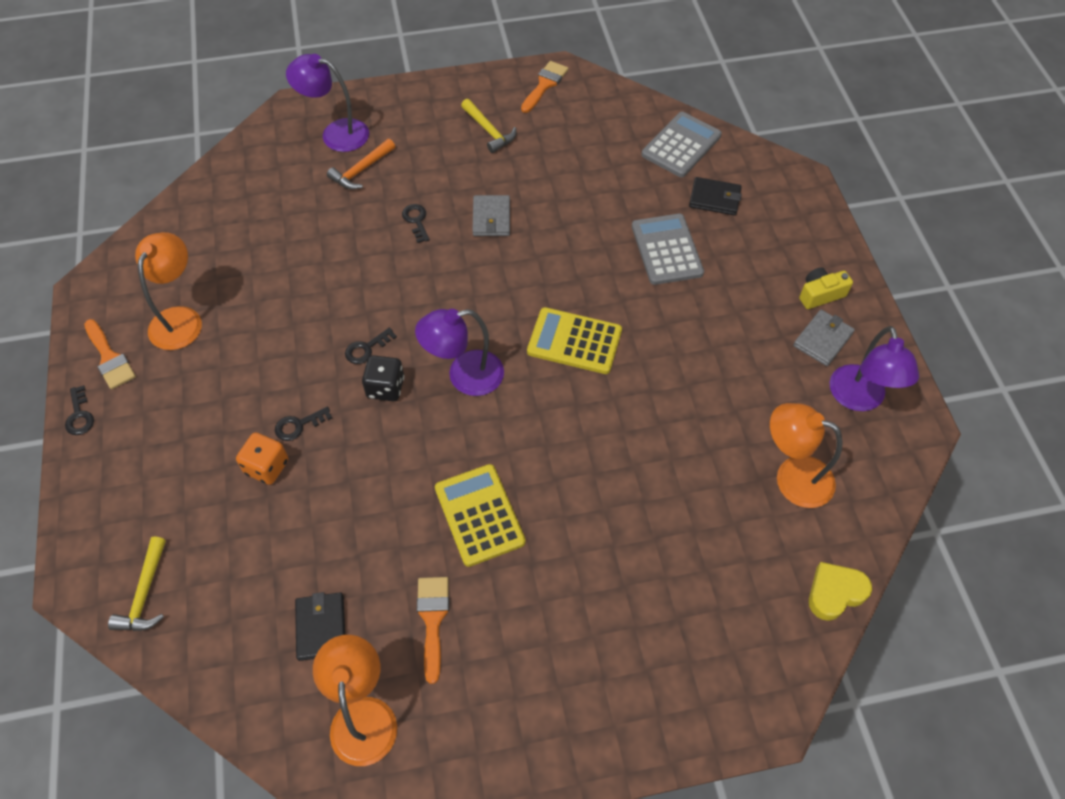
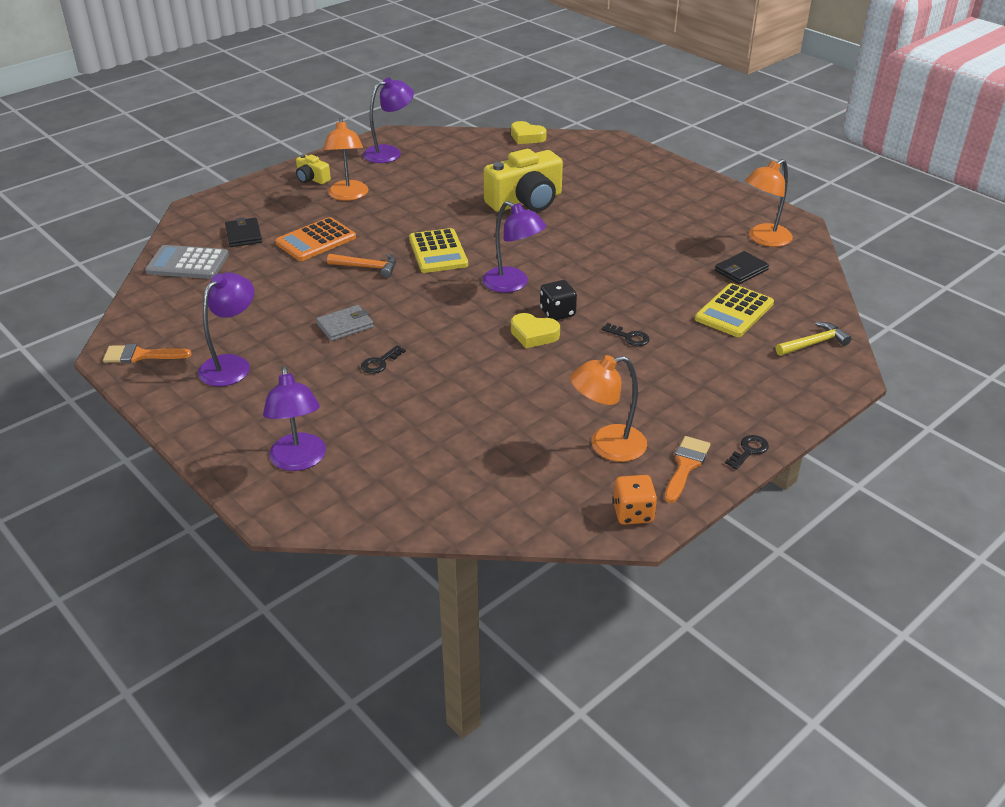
camera: 120 degrees left, 20 degrees down
(267, 467) = (674, 336): orange dice -> orange dice (633, 513)
(361, 170) = (341, 420): orange hammer -> orange hammer (367, 267)
(366, 348) = (533, 335): black key -> yellow heart
(433, 620) = (687, 237): orange brush -> none
(479, 515) = (607, 244): yellow calculator -> yellow calculator (734, 311)
(489, 131) = (232, 365): yellow hammer -> purple lamp
(637, 485) = (526, 201): none -> yellow camera
(666, 250) = (316, 240): grey calculator -> orange calculator
(792, 477) = (467, 160): orange lamp -> orange lamp (348, 196)
(822, 339) = (352, 171): grey wallet -> none

